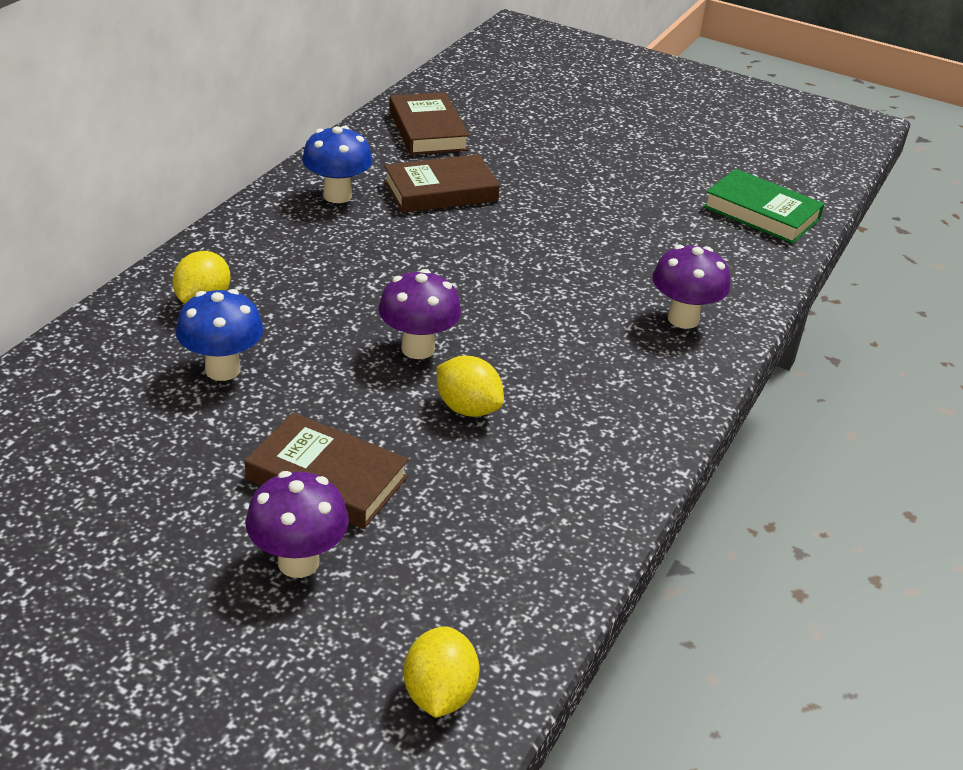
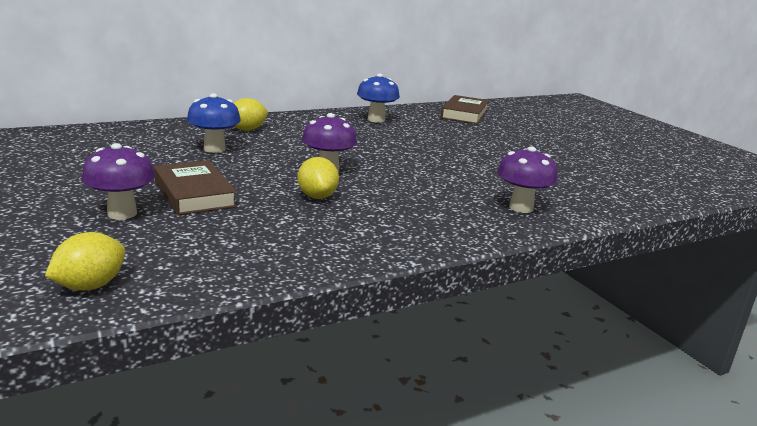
camera: 35 degrees right, 15 degrees down
(440, 191) = (437, 131): brown book -> none
(761, 213) = (652, 187): green book -> none

